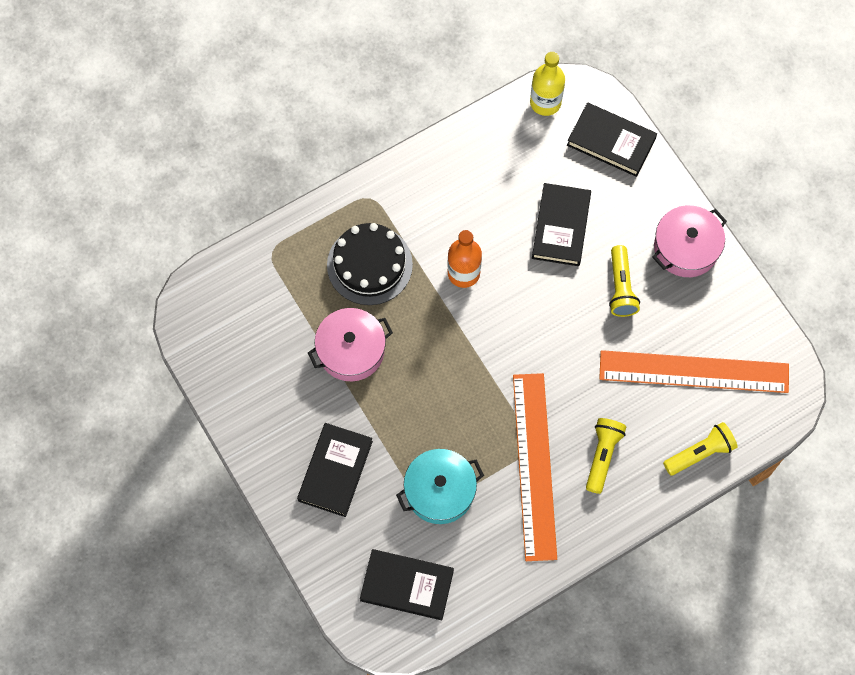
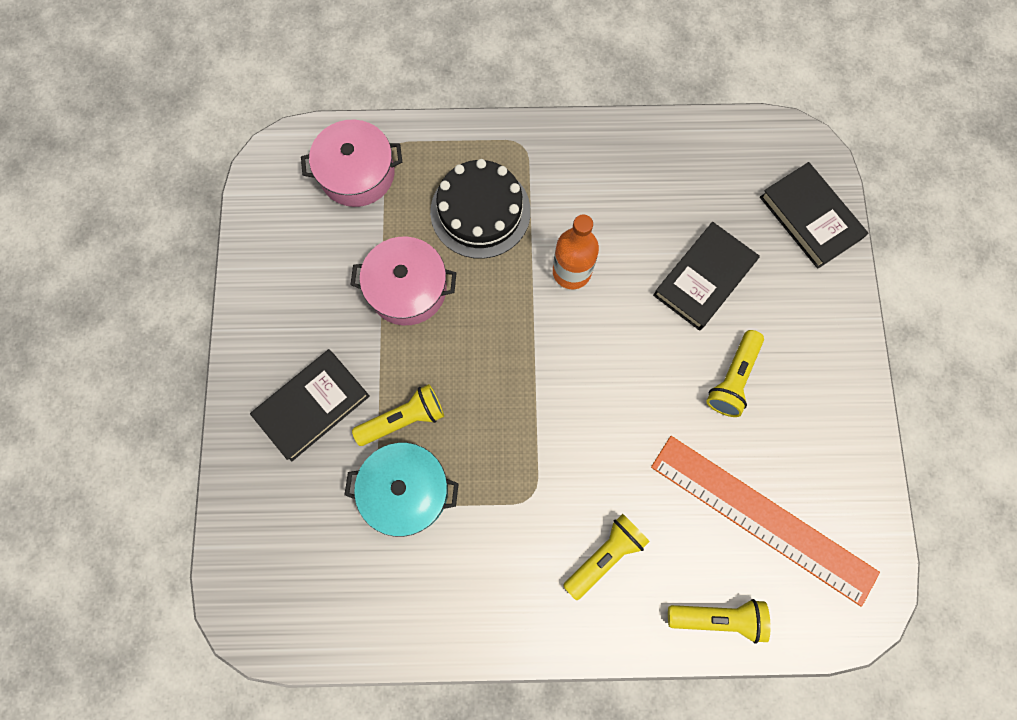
camera: 30 degrees right, 5 degrees up
(407, 443) = (403, 419): none -> yellow flashlight
(407, 586) = (307, 576): black book -> none
(534, 465) = (523, 522): orange ruler -> none
(545, 102) = (761, 142): yellow bottle -> none
(686, 248) = (830, 374): pink pot -> pink pot (357, 173)

